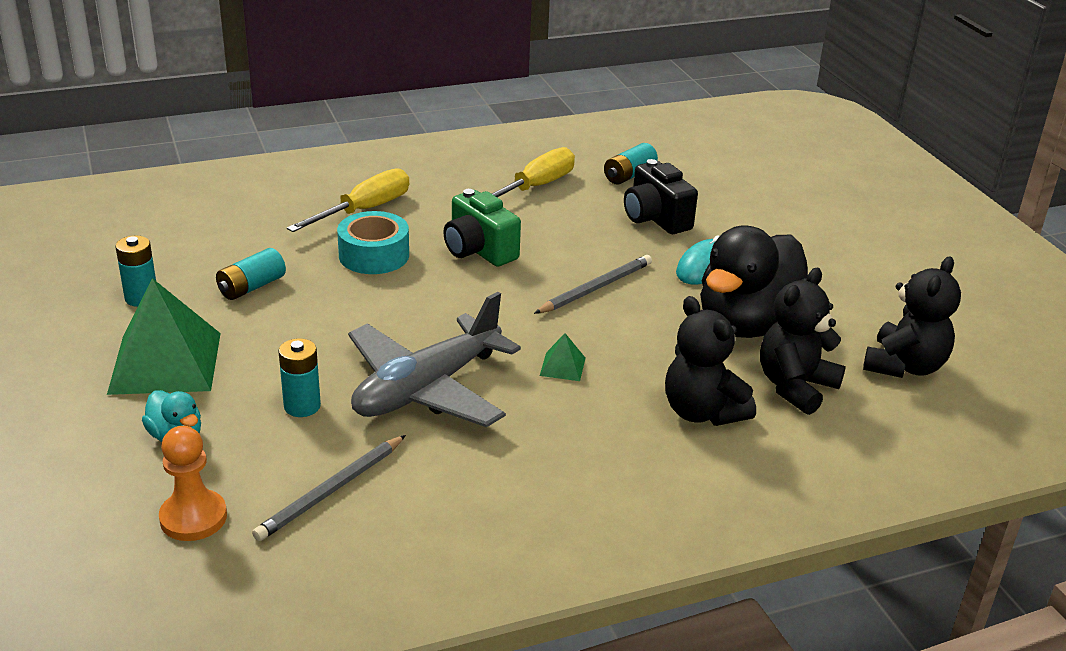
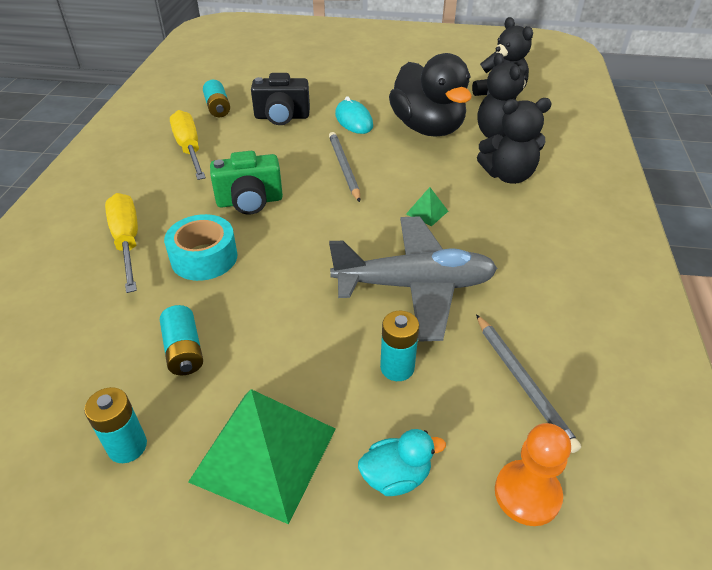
camera: 60 degrees left, 10 degrees up
(427, 388) = (414, 286): grey plane -> grey plane turned 75 degrees counterclockwise

